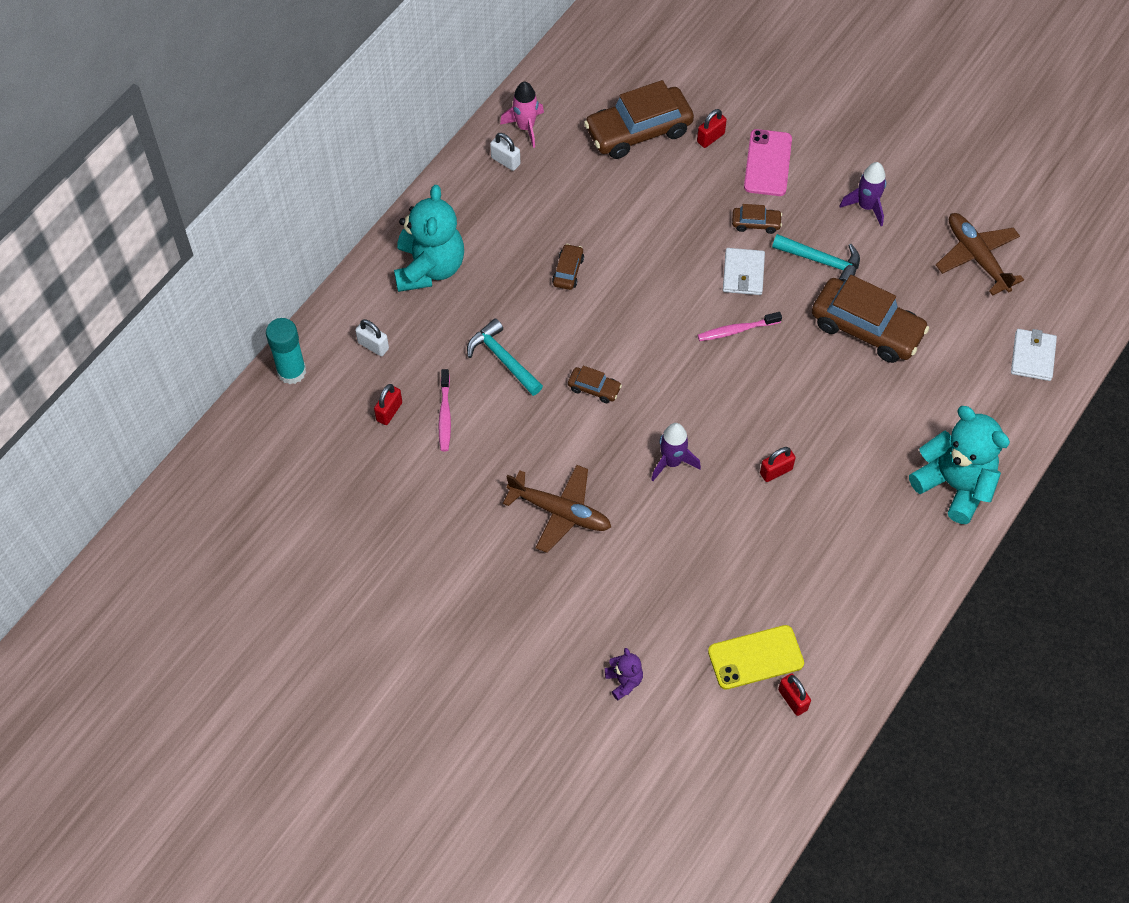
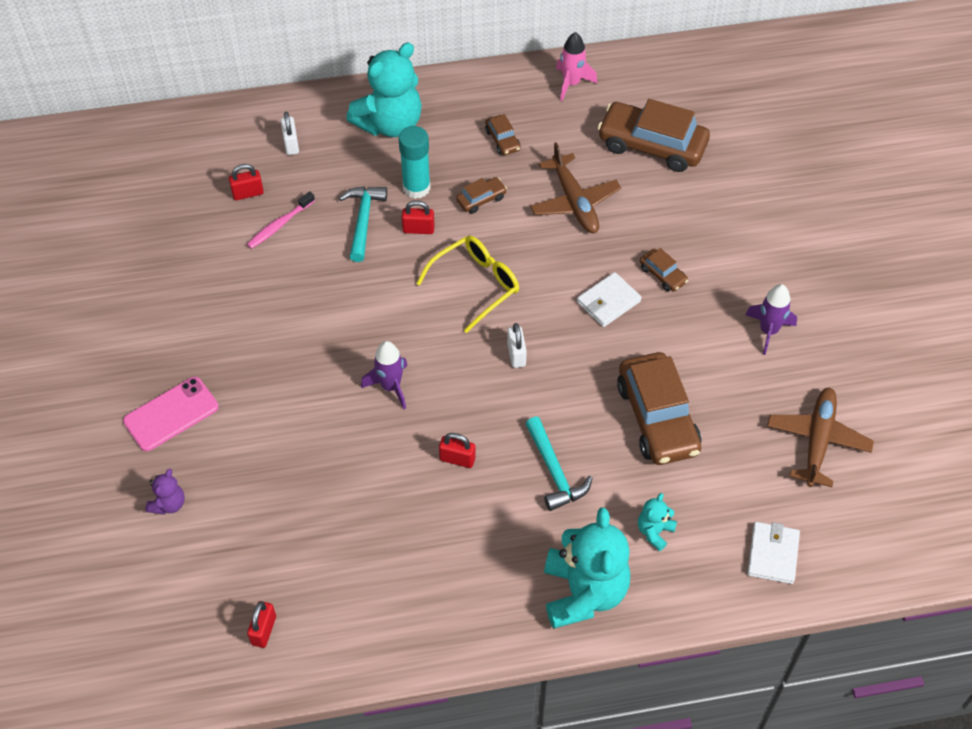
camera: 45 degrees right, 5 degrees down
(291, 371) = (221, 119): turquoise glue stick -> turquoise glue stick (416, 187)
(505, 161) = (529, 95): white padlock -> white padlock (516, 354)
(559, 512) = (272, 352): brown plane -> brown plane (574, 202)
(594, 388) = (400, 291): brown car -> brown car (502, 140)
(641, 338) = (476, 285): none -> yellow glasses
(710, 138) = (702, 190): red padlock -> red padlock (418, 229)
(736, 330) = (553, 336): pink toothbrush -> none
(755, 657) = (276, 575): yellow phone -> none
(768, 163) = (725, 240): pink phone -> pink phone (171, 414)
(821, 261) = (681, 341): turquoise hammer -> turquoise hammer (554, 471)
(950, 406) = (654, 531): none -> turquoise teddy bear
(1032, 356) = (772, 554): white wallet -> white wallet turned 45 degrees counterclockwise

